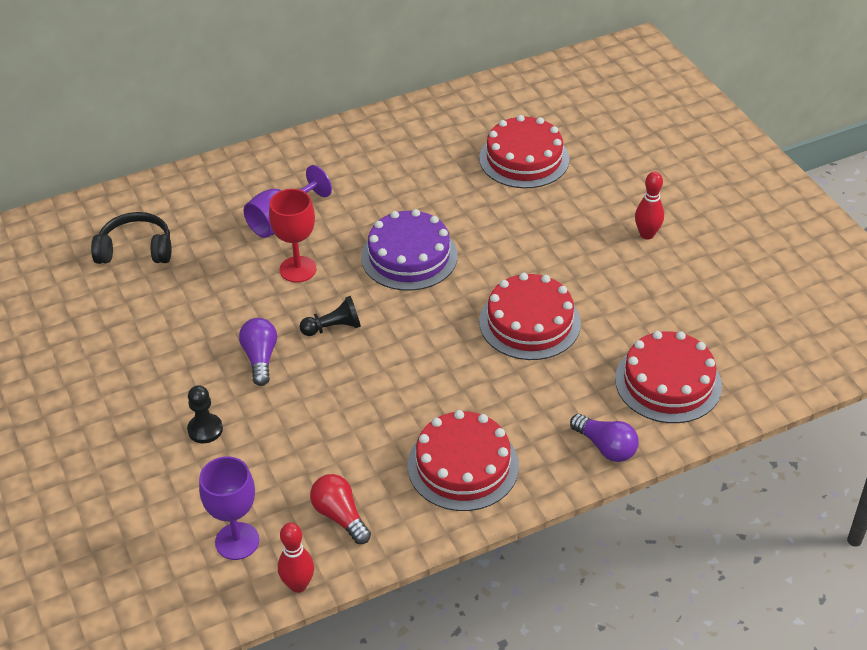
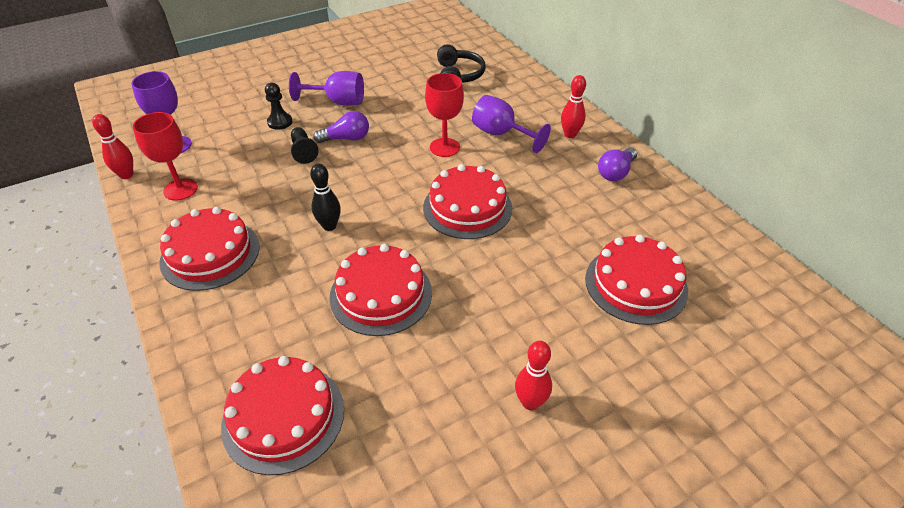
camera: 85 degrees right, 0 degrees up
(169, 371) = (338, 102): none -> purple goblet
(294, 168) = (570, 134): none -> red bowling pin
(333, 327) = (377, 171): black pawn -> black pawn (303, 151)
(340, 516) = (180, 189): red light bulb -> red goblet
(409, 256) = (467, 207): purple cake -> red cake
(426, 365) = (329, 226): none -> black bowling pin
(606, 447) = (204, 357): purple light bulb -> purple light bulb (616, 172)

